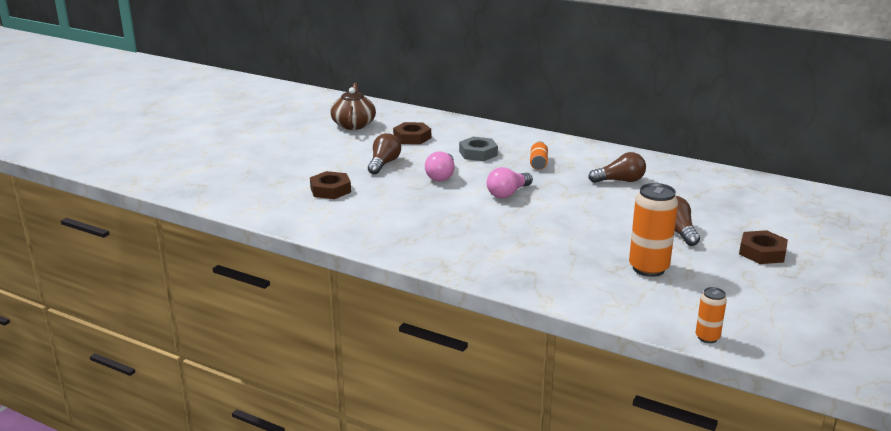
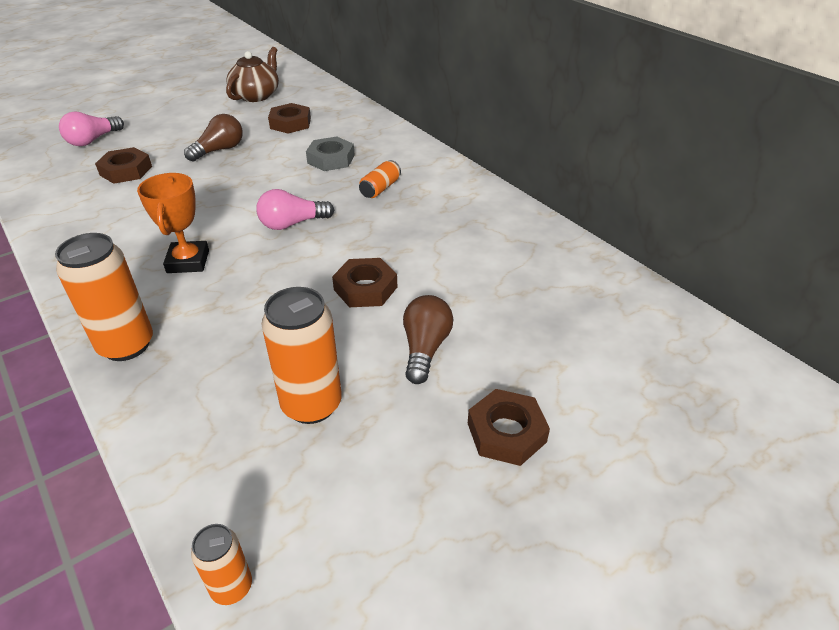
camera: 25 degrees right, 15 degrees up
(441, 176) = (254, 180): pink light bulb -> pink light bulb (93, 140)
(468, 227) = (188, 261): none -> orange trophy
(497, 273) = (126, 345): none -> orange can
(604, 214) = (365, 288): none -> brown nut
(620, 181) = (446, 240): brown light bulb -> none

